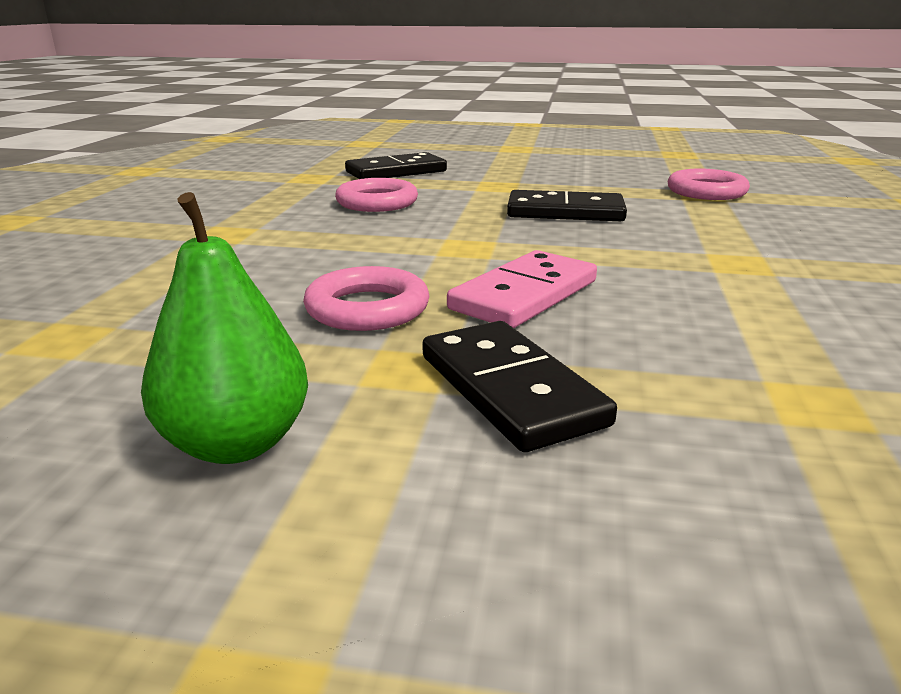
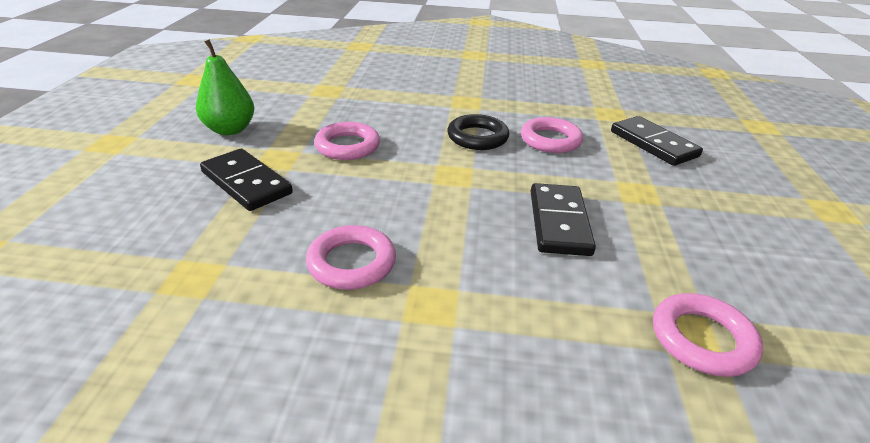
camera: 85 degrees right, 10 degrees up
(358, 232) = (477, 137): none -> black ring
(511, 389) = (246, 183): black domino -> black domino turned 75 degrees clockwise
(524, 295) = (361, 192): pink domino -> none
(698, 297) = (351, 263): none -> pink ring

